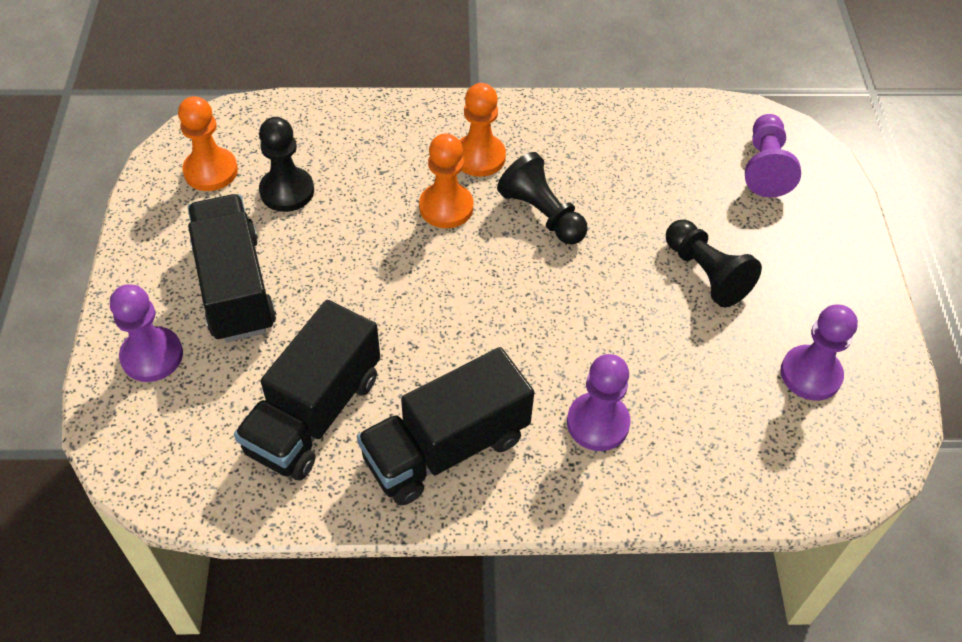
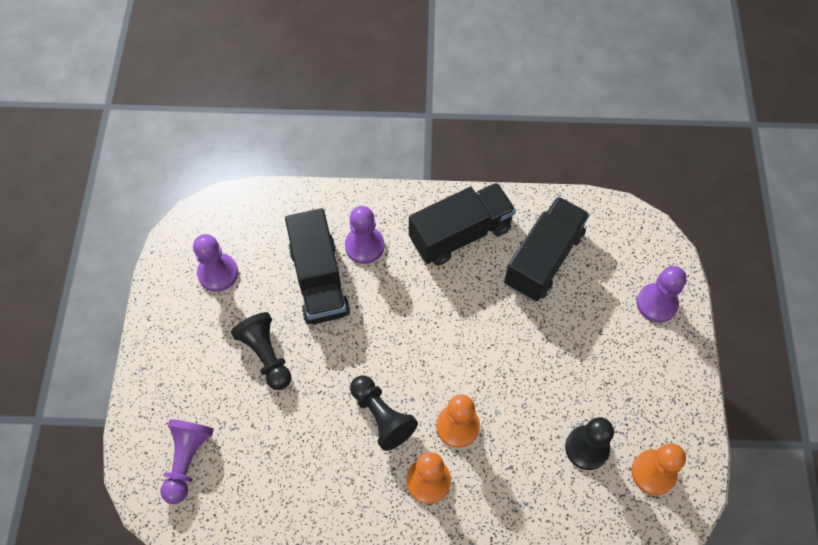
camera: 175 degrees left, 10 degrees up
(235, 287) = (611, 357): black truck -> black truck (319, 280)

